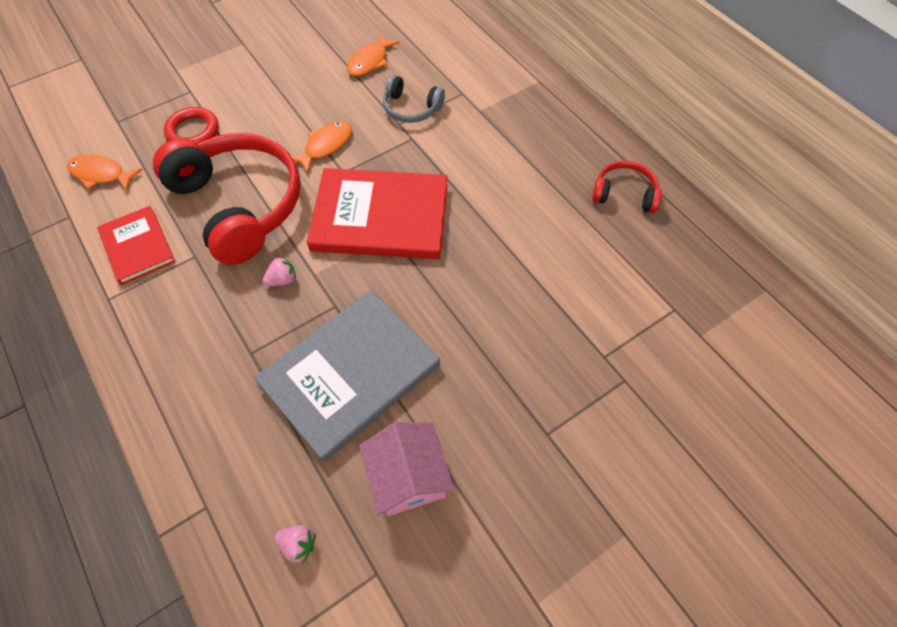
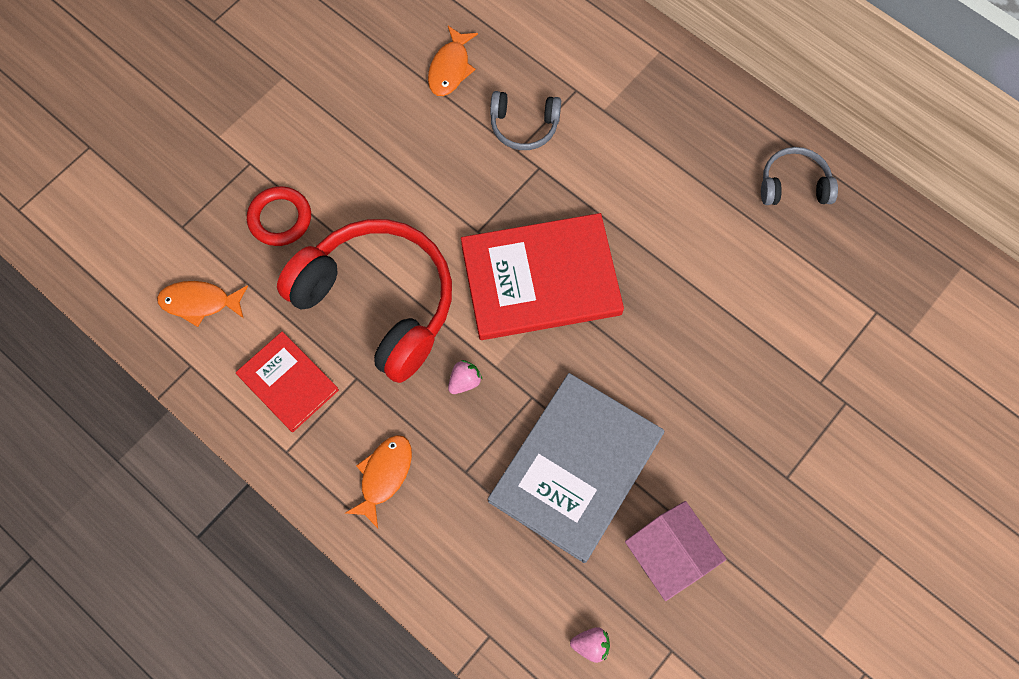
camera: 15 degrees left, 10 degrees up
(326, 146) = (444, 201): orange fish -> orange fish (384, 476)
(624, 194) = (794, 185): red headphones -> grey headphones

